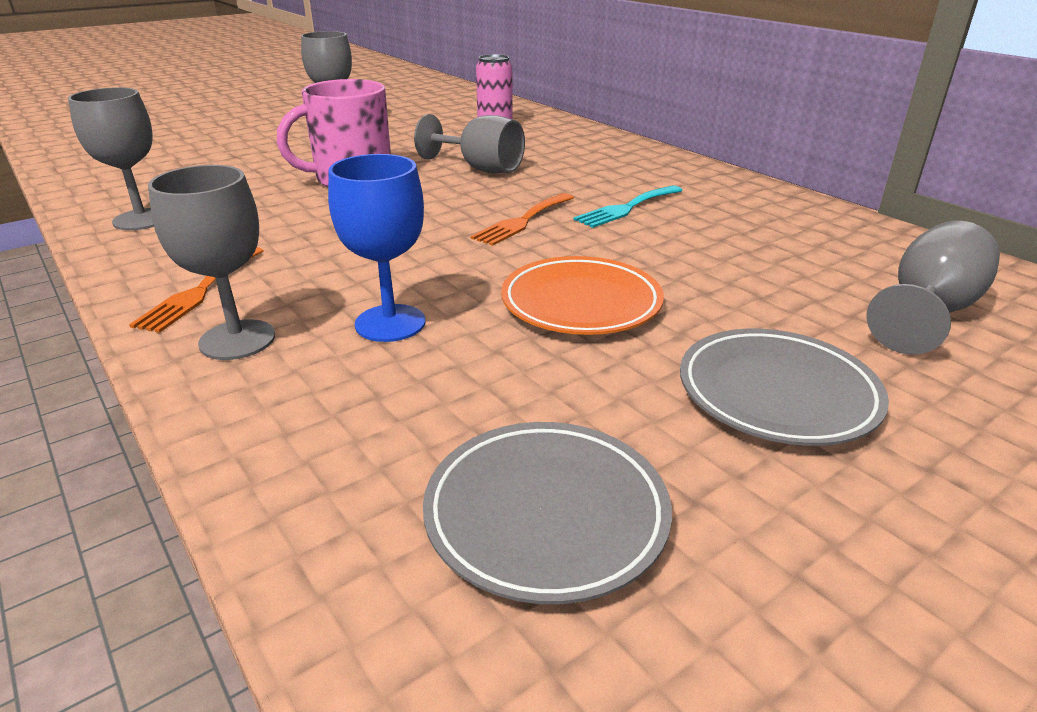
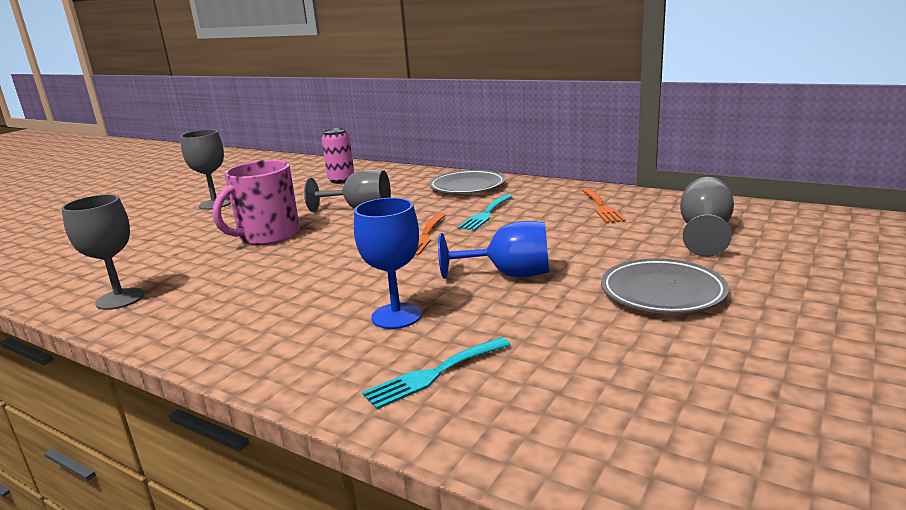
camera: 20 degrees left, 10 degrees down
(200, 291) = (231, 332): orange fork -> orange fork (601, 207)
(237, 340) = (296, 353): grey goblet -> none
(356, 422) = (434, 374): none -> turquoise fork
(546, 514) = (594, 384): grey plate -> grey plate (467, 187)
(581, 303) = (509, 274): orange plate -> blue goblet

